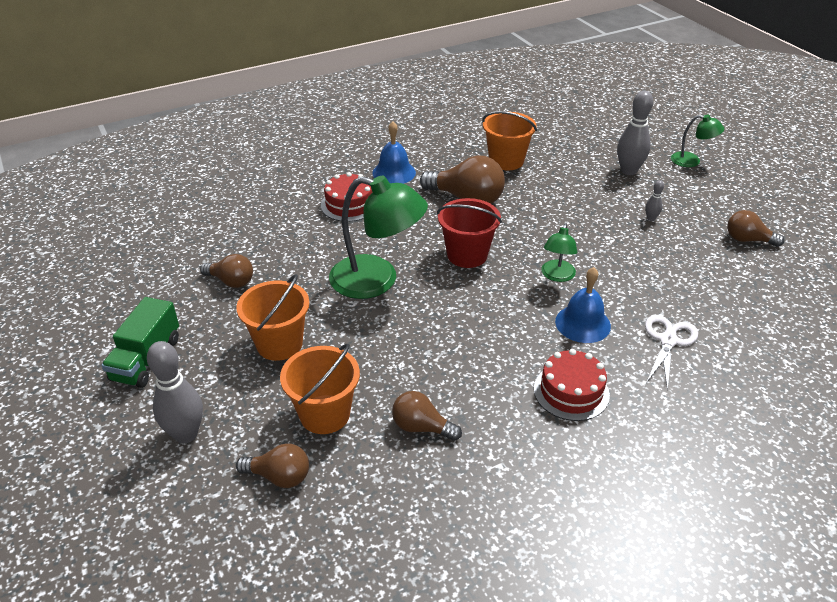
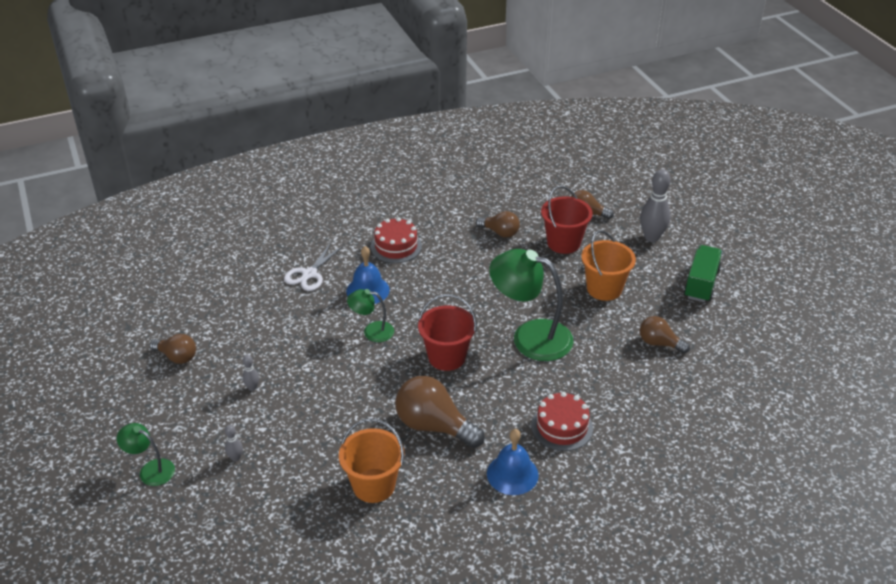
camera: 175 degrees left, 0 degrees up
(324, 414) = (563, 243): orange bucket -> red bucket
(557, 276) = (372, 331): green lamp -> green lamp turned 105 degrees counterclockwise
(628, 171) = (235, 458): grey bowling pin -> grey bowling pin, size x0.48

